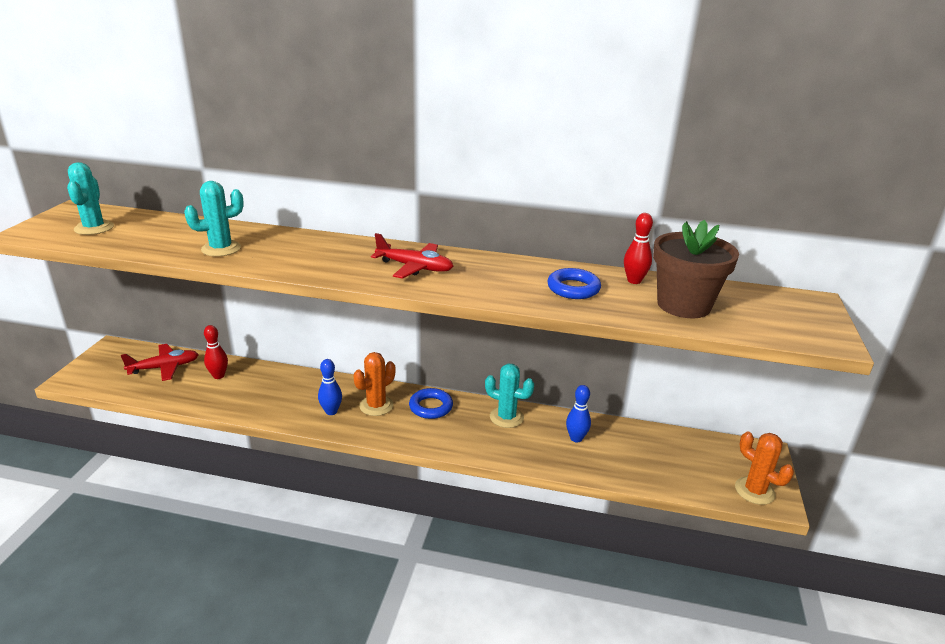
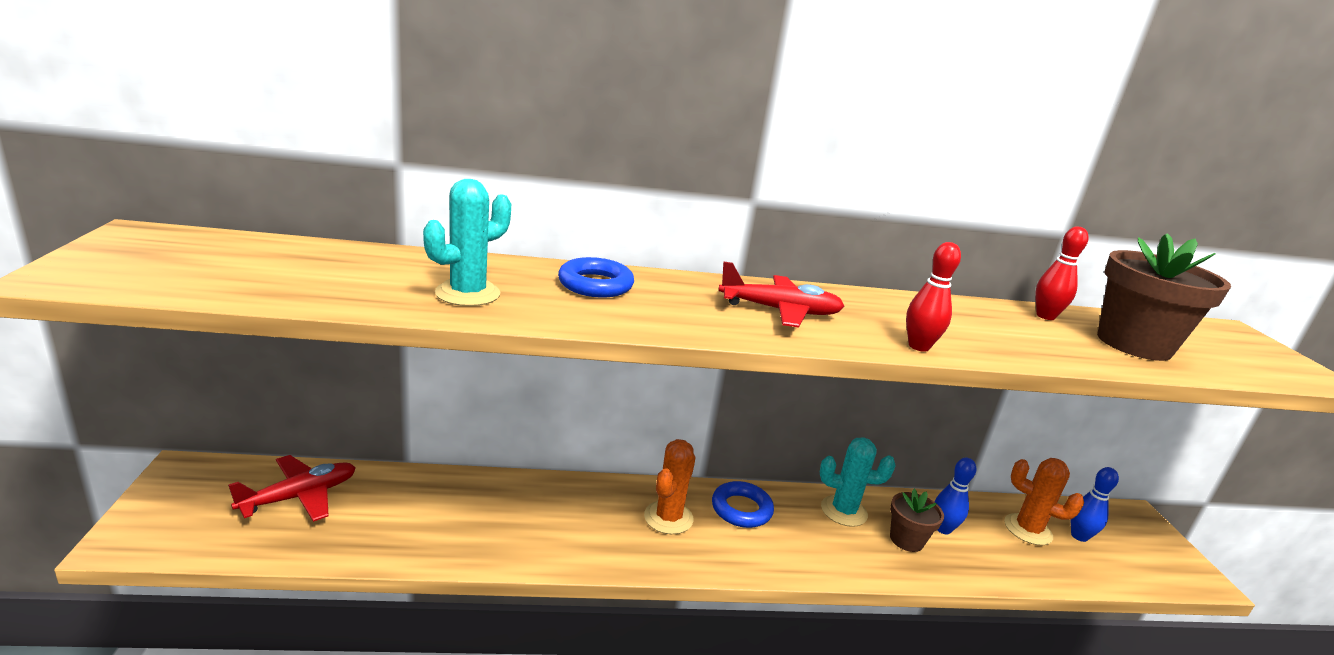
camera: 20 degrees left, 5 degrees down
(94, 228) = (204, 265): turquoise cactus -> none
(218, 376) = (401, 500): red bowling pin -> red bowling pin (918, 346)
(331, 411) = (611, 536): blue bowling pin -> blue bowling pin (1079, 536)
(540, 441) = (906, 540): none -> brown flower pot
(573, 288) = (997, 330): blue ring -> blue ring (595, 284)
(754, 491) = (1171, 568): orange cactus -> orange cactus (1028, 530)

